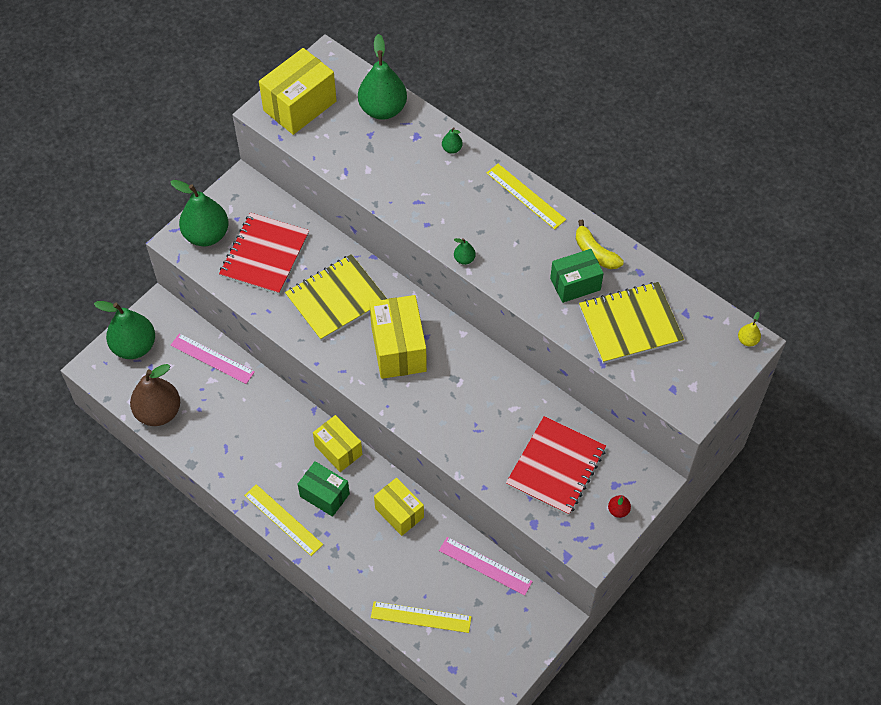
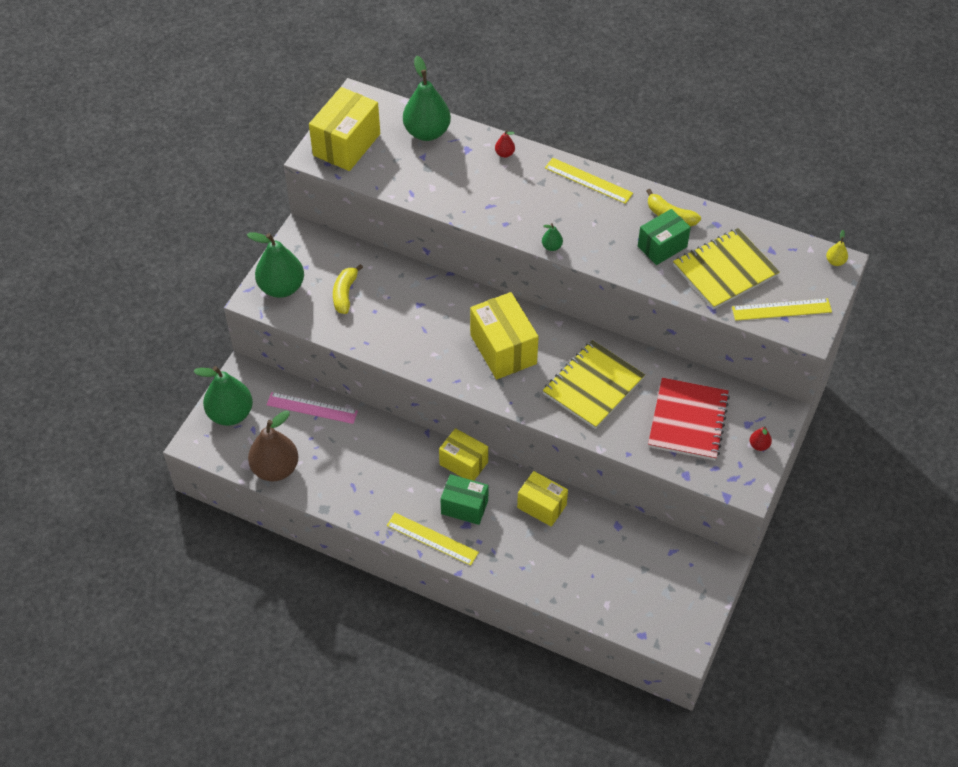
camera: 15 degrees left, 5 degrees down
(264, 255) = (345, 294): red notebook -> yellow banana
(336, 299) = (428, 318): yellow notebook -> yellow notebook (593, 386)
(421, 617) = (595, 595): yellow ruler -> yellow ruler (781, 309)
(452, 149) = (504, 154): green pear -> red pear
(485, 566) = (639, 534): pink ruler -> none

